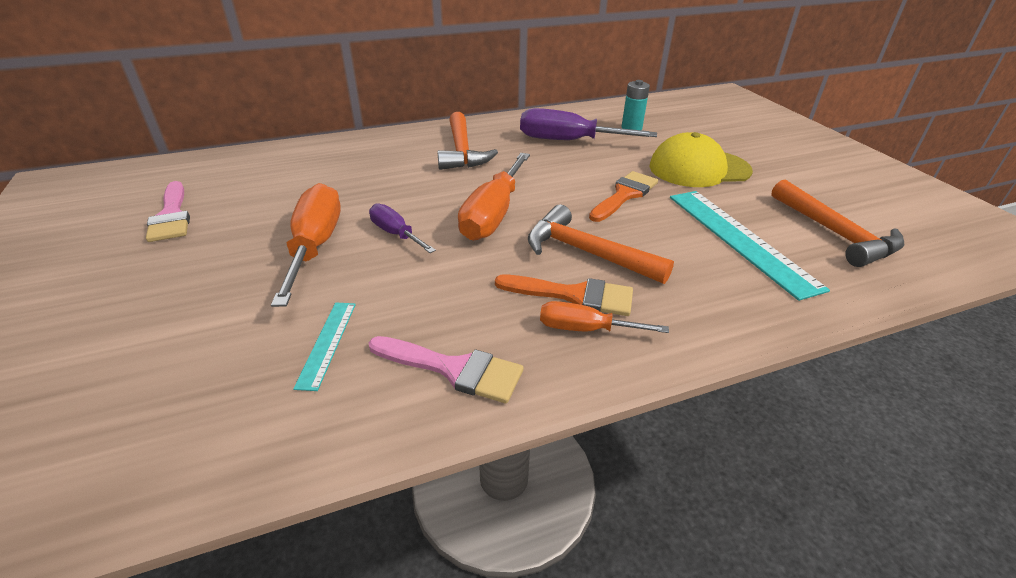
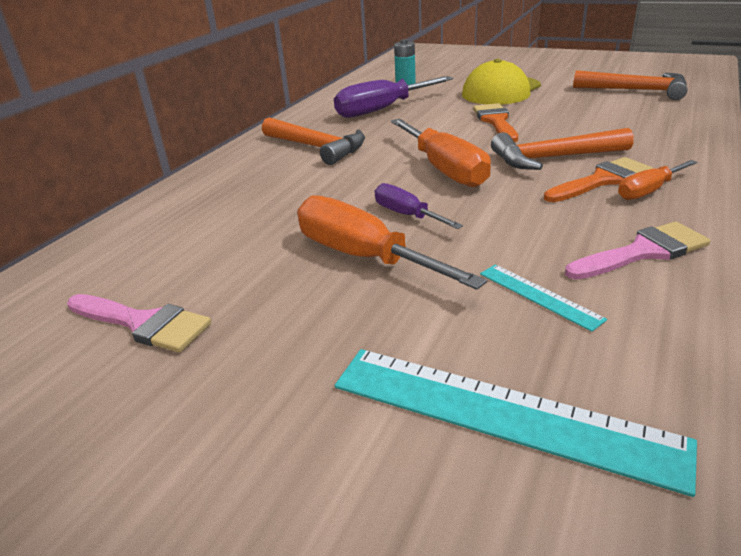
camera: 40 degrees left, 5 degrees down
(396, 234) = (407, 215): purple screwdriver -> purple screwdriver turned 45 degrees clockwise
(740, 239) = (606, 113): turquoise ruler -> turquoise ruler (501, 412)

